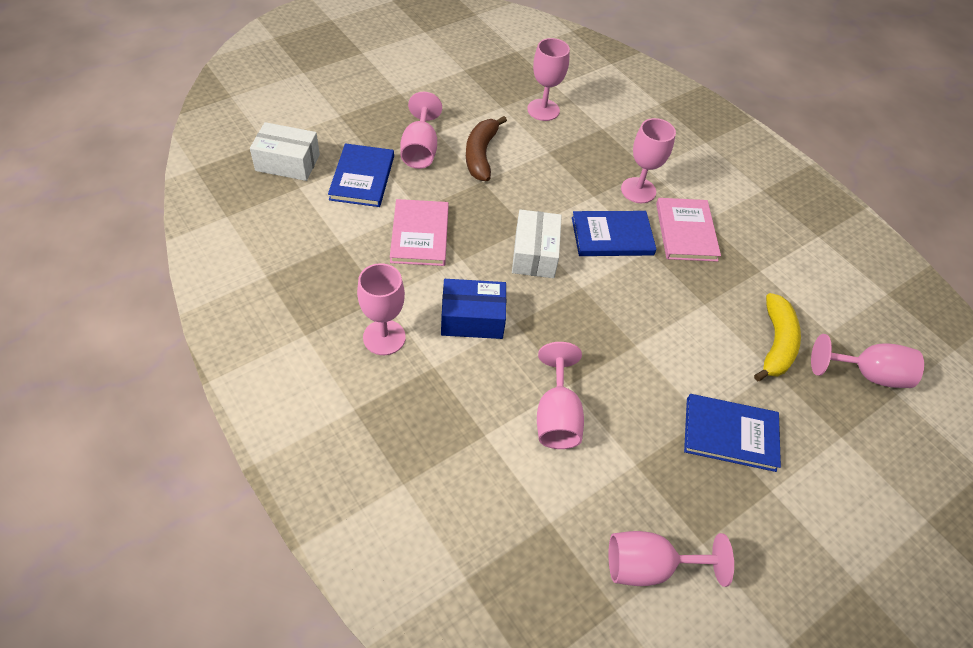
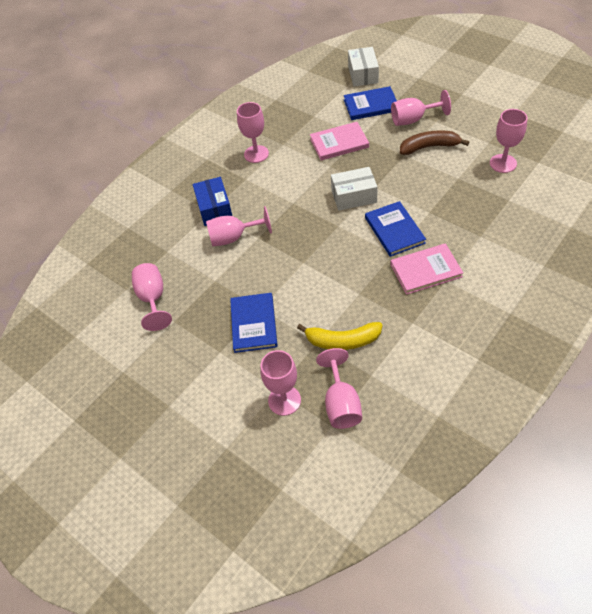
camera: 85 degrees right, 0 degrees up
(472, 318) = (286, 184): blue box -> blue box (214, 209)
(638, 190) = (452, 235): pink goblet -> pink goblet (284, 400)

